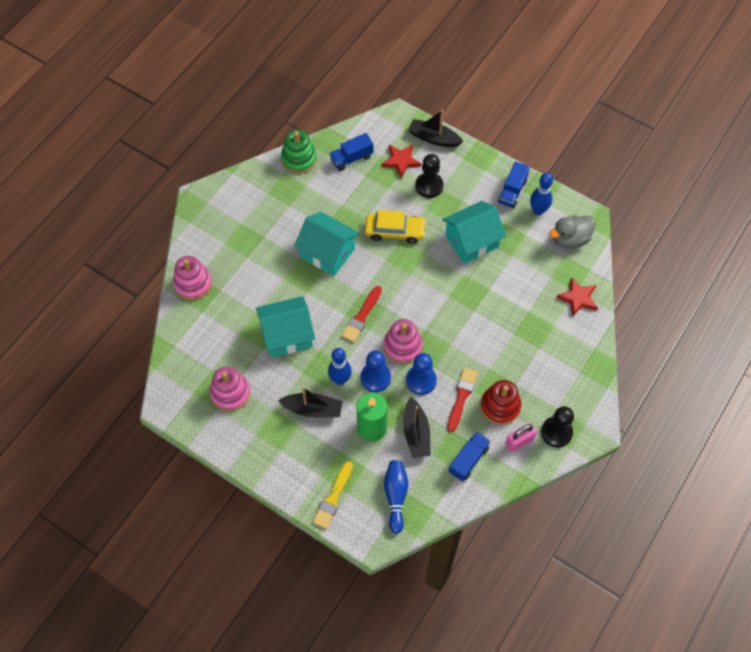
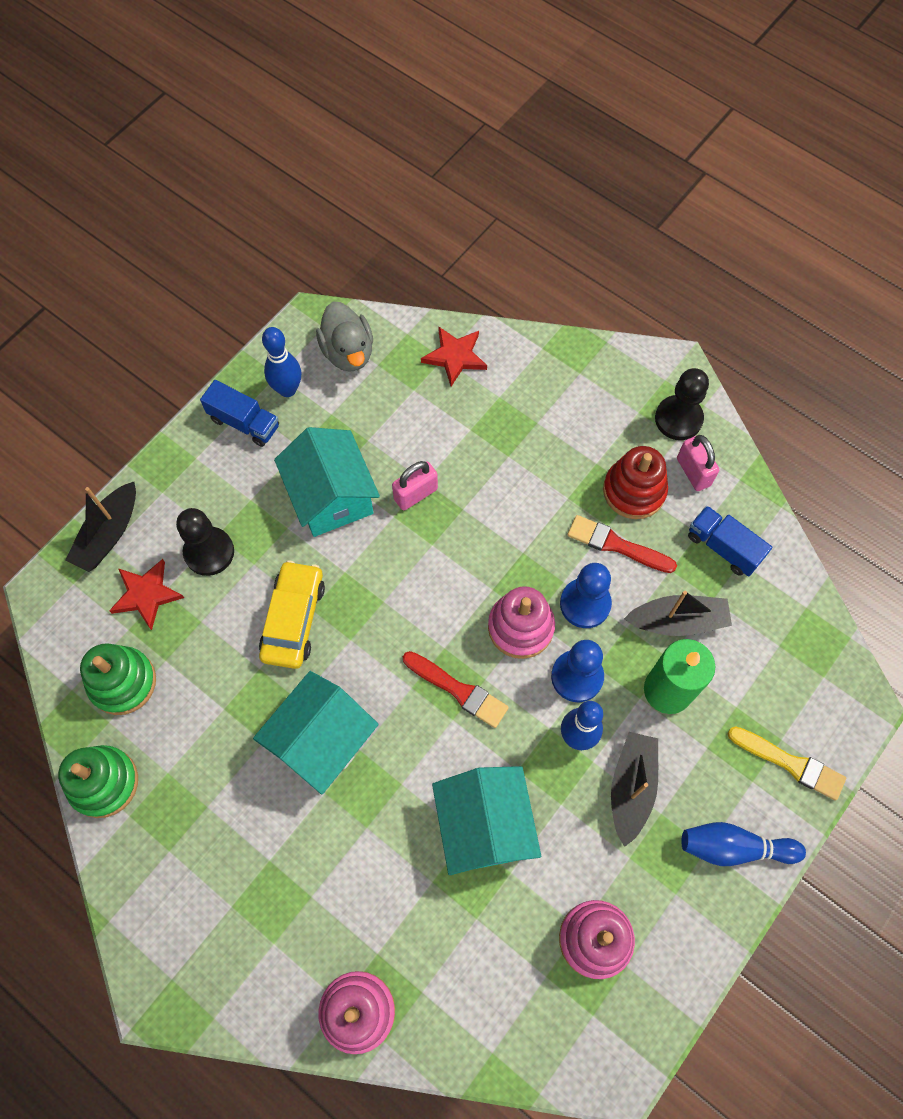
camera: 85 degrees left, 5 degrees up
(351, 158) = (122, 682): blue truck -> green stacking toy
(395, 496) = (785, 662): blue bowling pin -> blue bowling pin (734, 847)
(479, 284) = (415, 494): none -> pink padlock

